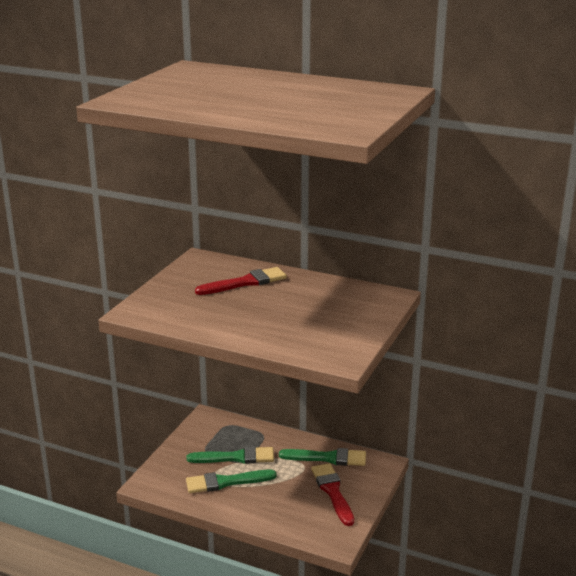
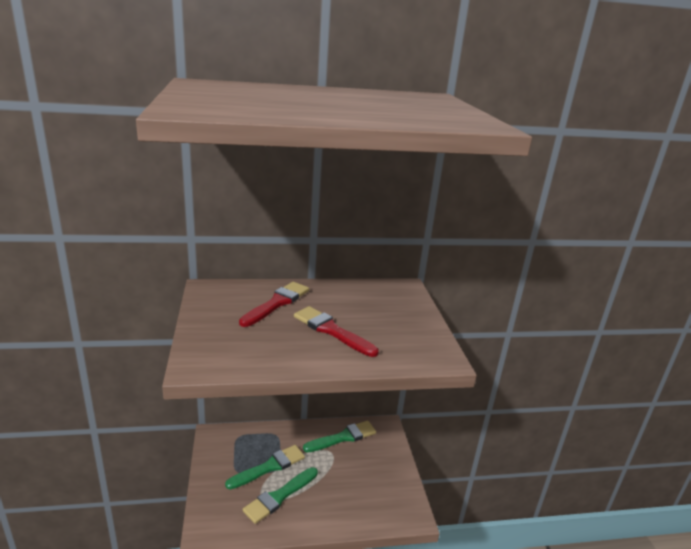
camera: 35 degrees left, 0 degrees up
(332, 492) = (371, 468): red brush -> red brush (331, 331)

